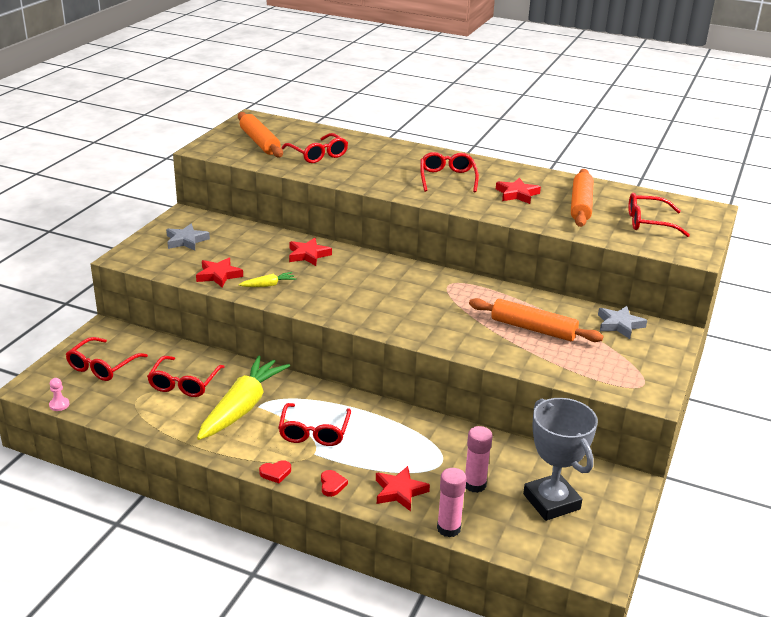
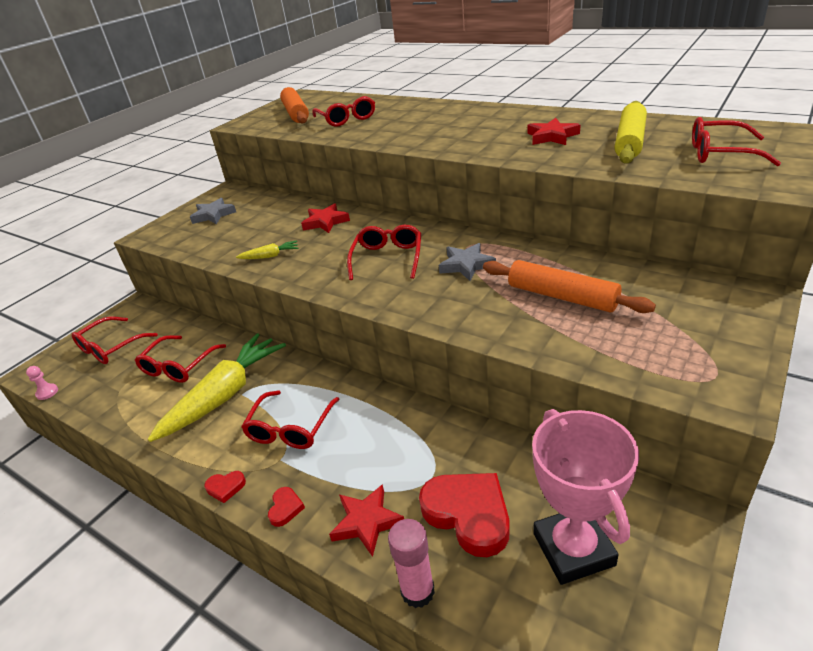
camera: 15 degrees right, 5 degrees up
(218, 275) = (225, 248): red star -> none
(447, 179) = (475, 128): red glasses -> red glasses (387, 259)
(475, 485) = (468, 514): pink glue stick -> red heart
(551, 502) = (573, 549): grey trophy -> pink trophy
(580, 205) = (629, 141): orange rolling pin -> yellow rolling pin
(619, 325) = (679, 287): grey star -> grey star (466, 265)

